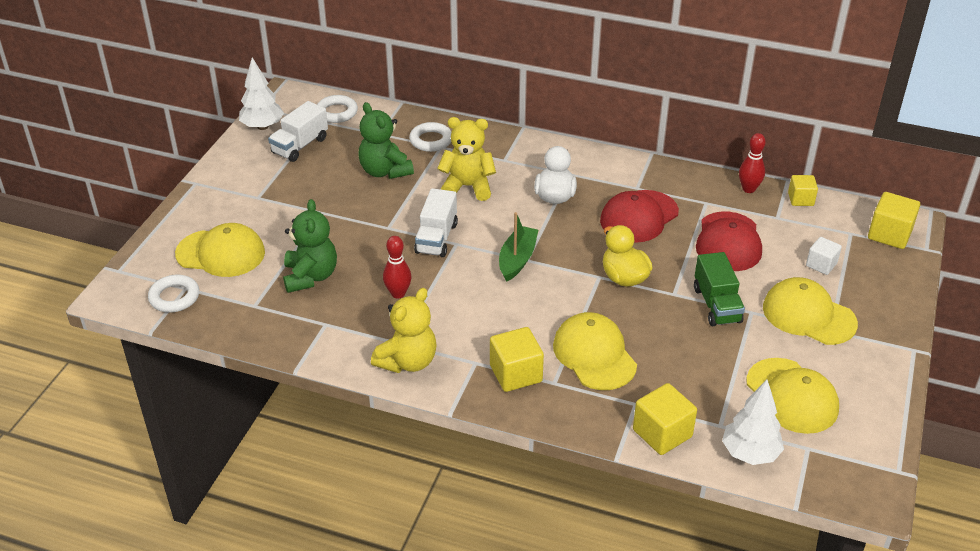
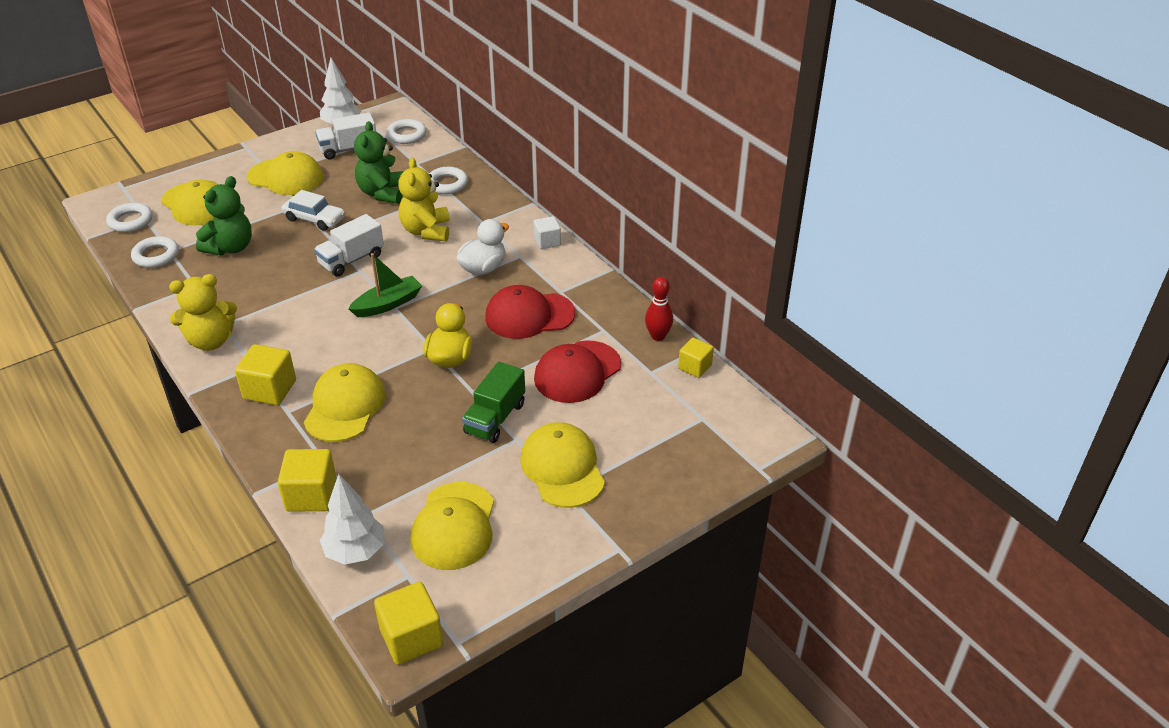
camera: 35 degrees right, 0 degrees up
(247, 316) = (156, 256): none -> white ring
(274, 194) = (286, 177): none -> yellow cap
(354, 218) = (314, 219): none -> white car
(398, 293) = (270, 288): red bowling pin -> none
(467, 187) = (426, 231): yellow teddy bear -> yellow teddy bear turned 135 degrees counterclockwise
(821, 264) = (635, 431): white cube -> white cube (547, 241)
(889, 234) = (739, 437): yellow cube -> yellow cube (411, 637)

